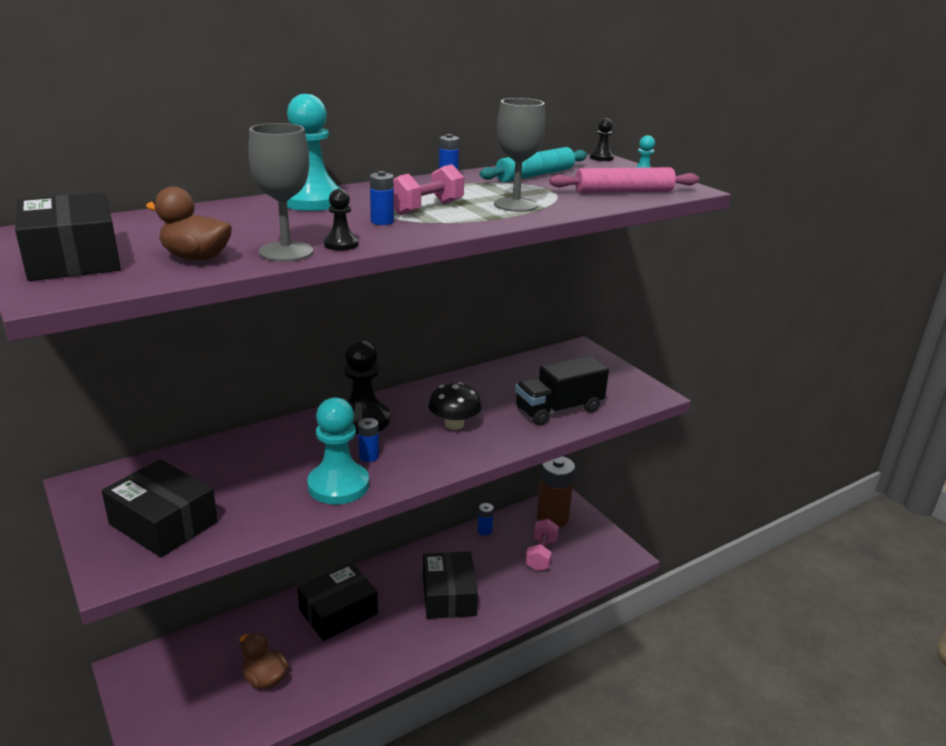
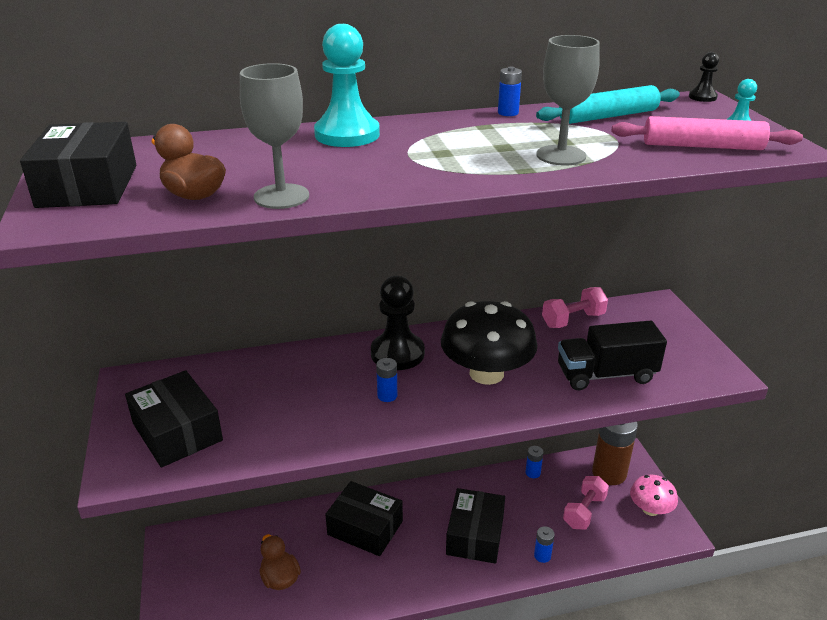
camera: 20 degrees right, 5 degrees up
(338, 485) = (346, 422): turquoise pawn -> none
(338, 612) = (365, 528): black box -> black box turned 45 degrees clockwise
(341, 244) = (341, 192): black pawn -> none
(382, 221) = (401, 166): blue battery -> blue battery (542, 556)
(426, 208) = (458, 152): pink dumbbell -> pink dumbbell (573, 320)
(454, 424) = (486, 373): black mushroom -> black mushroom, size x1.70
(597, 541) = (650, 509): none -> pink mushroom

